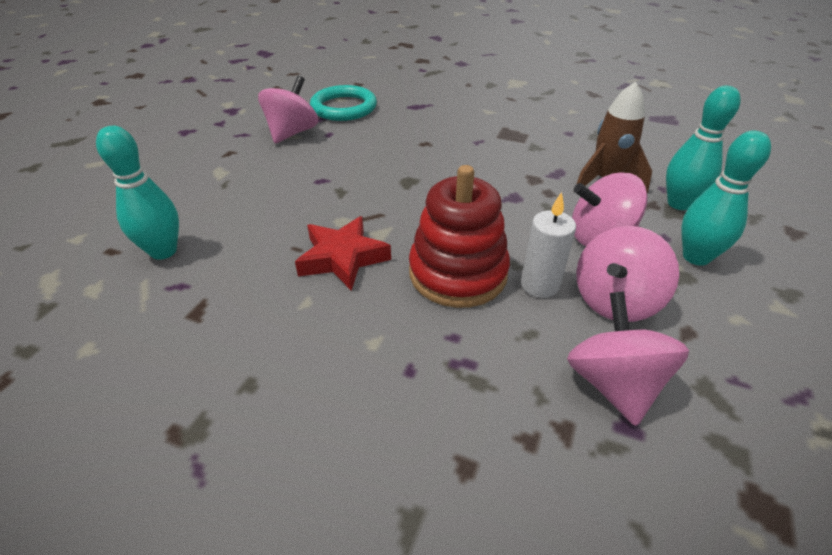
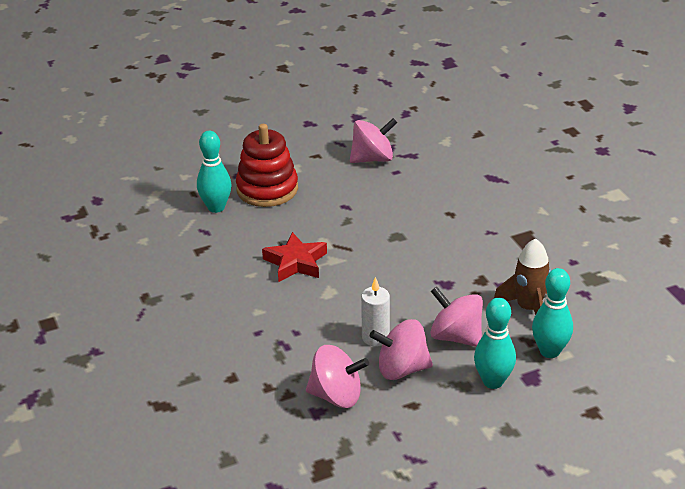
camera: 45 degrees right, 5 degrees down
(344, 107) = (436, 153): turquoise ring -> none
(458, 273) = (342, 306): red stacking toy -> red stacking toy (267, 189)
(613, 384) = (336, 396): pink spinning top -> pink spinning top turned 60 degrees clockwise

